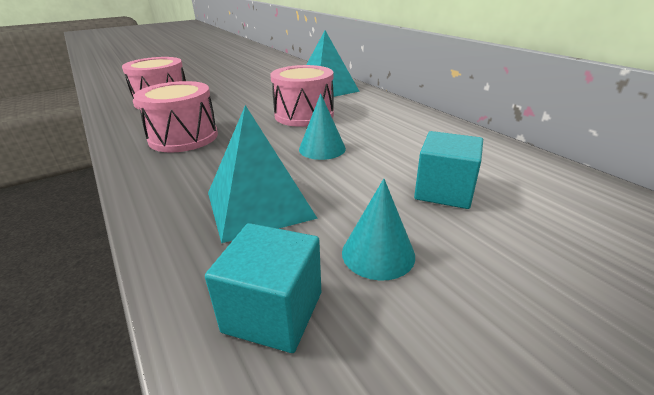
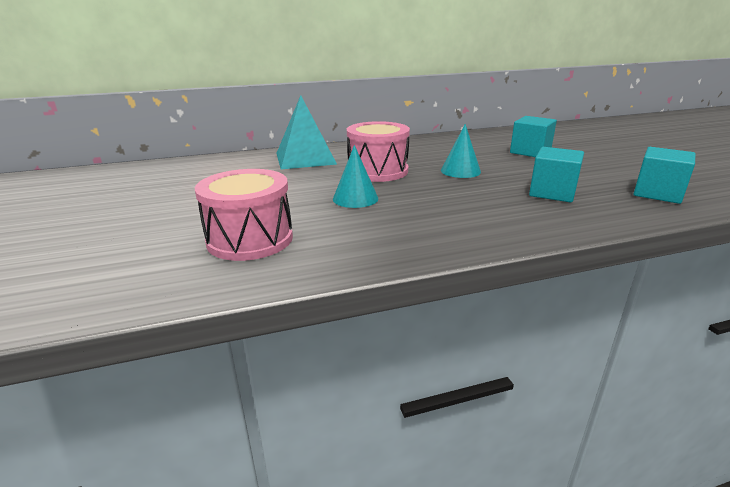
camera: 75 degrees left, 5 degrees down
(183, 137) = (409, 220): pink drum -> none
(259, 205) = (552, 192): turquoise pyramid -> turquoise cube
(378, 253) = (598, 171): turquoise cone -> turquoise cone (355, 198)

